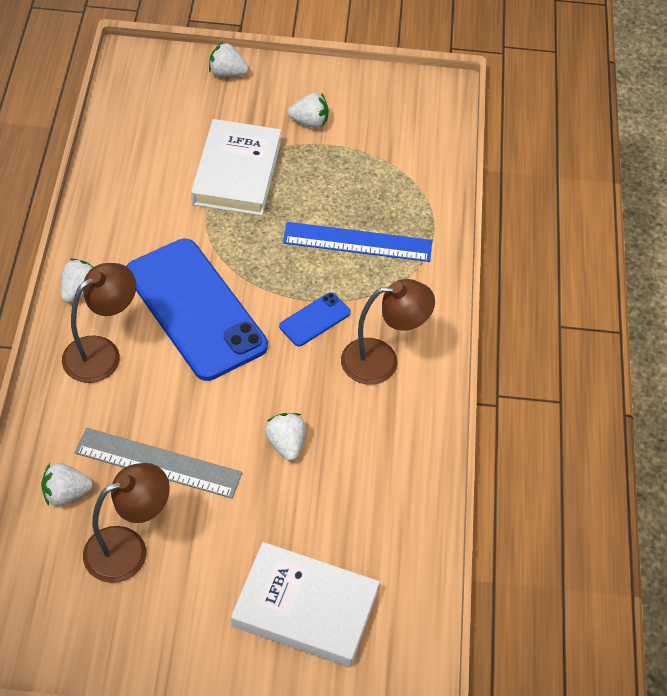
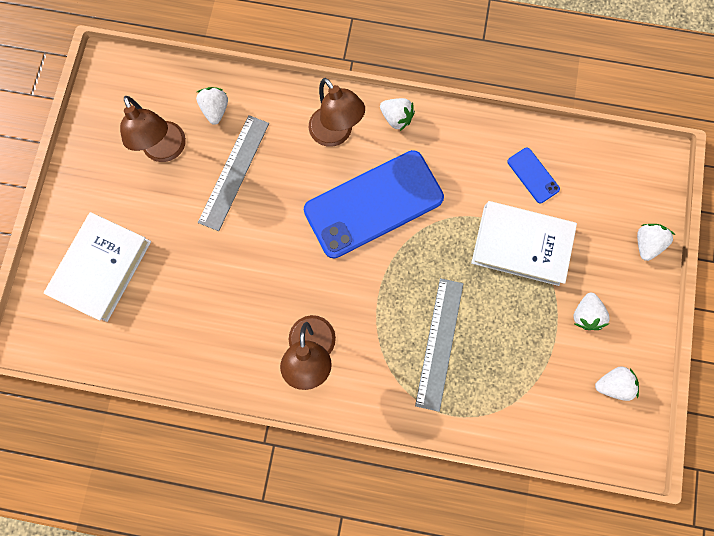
camera: 100 degrees right, 25 degrees up
(285, 444) = (240, 265): white strawberry -> white strawberry (611, 383)
(315, 319) = (357, 298): blue phone -> blue phone (533, 175)
(357, 242) = (439, 343): blue ruler -> grey ruler

